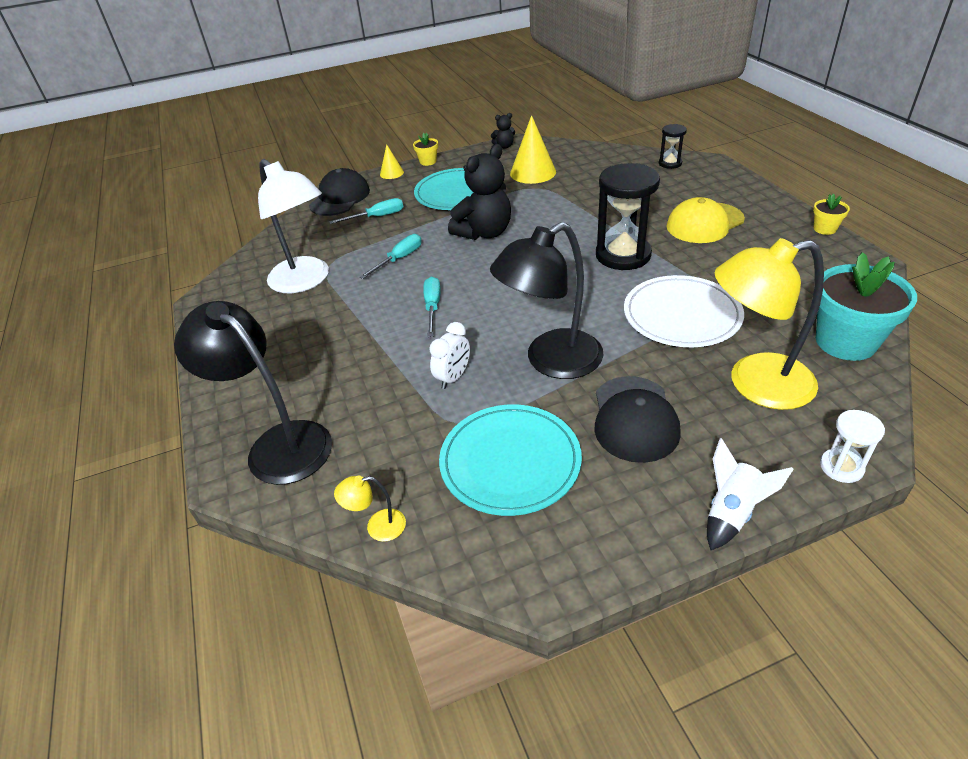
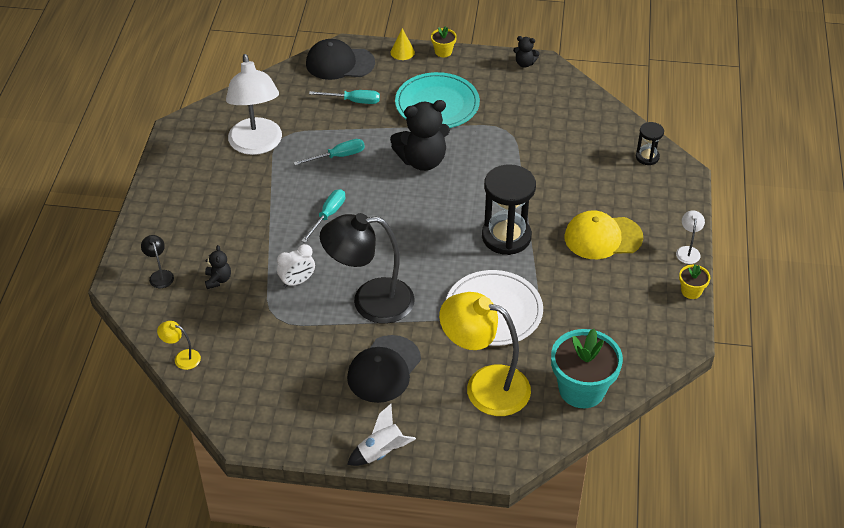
camera: 25 degrees right, 5 degrees up
(278, 444) = (160, 275): black lamp -> black lamp, size x0.41
(340, 198) = (339, 63): black cap -> black cap turned 135 degrees counterclockwise
(357, 416) = (218, 280): none -> black teddy bear
(510, 462) = (285, 358): turquoise plate -> none
(533, 172) = (520, 110): yellow cone -> none
(783, 205) = (688, 251): none -> white lamp
(841, 467) = (474, 463): white hourglass -> none

